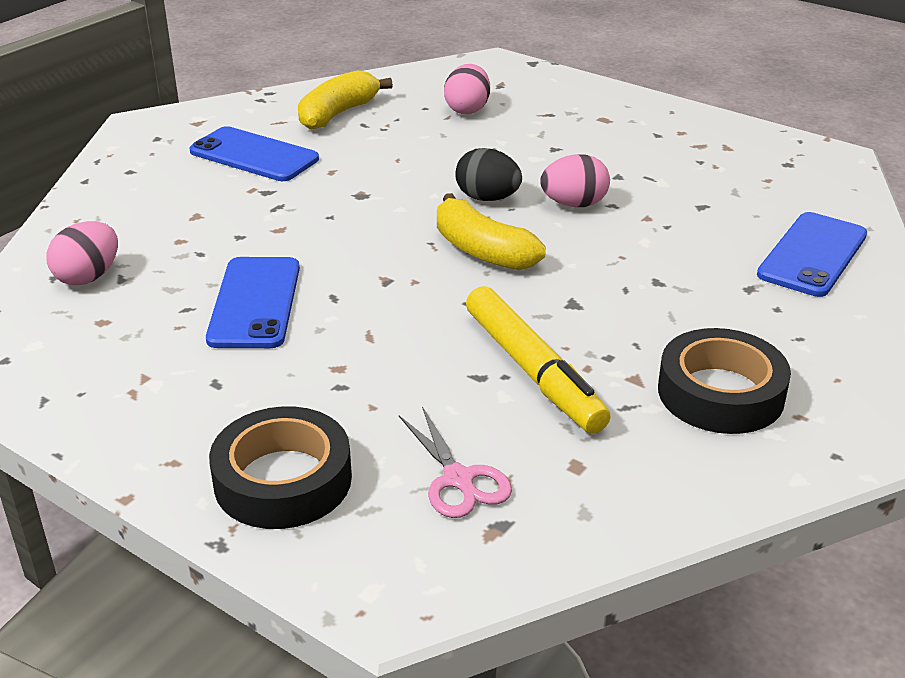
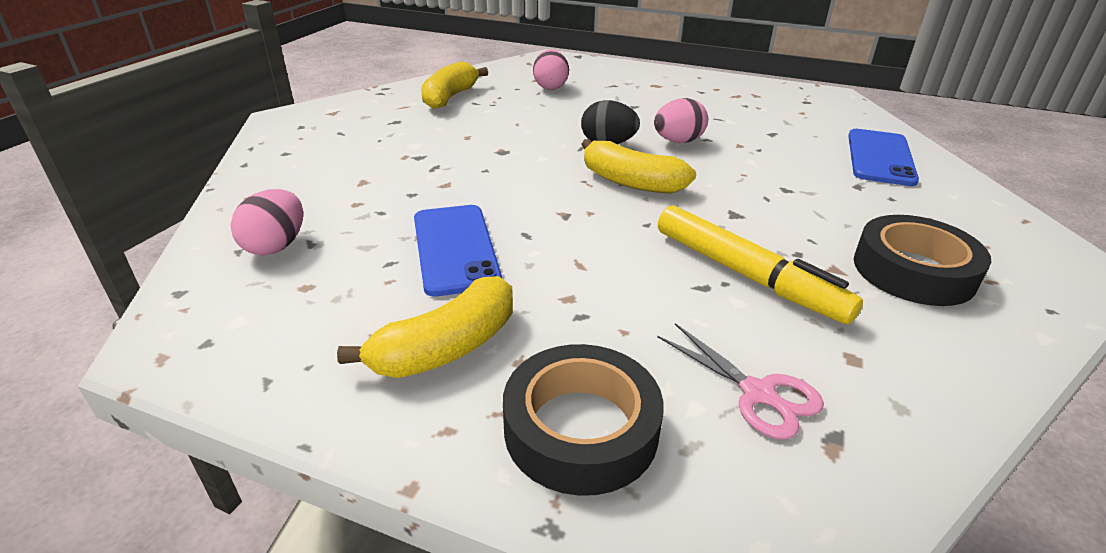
camera: 15 degrees left, 0 degrees up
(203, 395) = (447, 347): none -> yellow banana
(254, 155) = (394, 131): blue phone -> none

